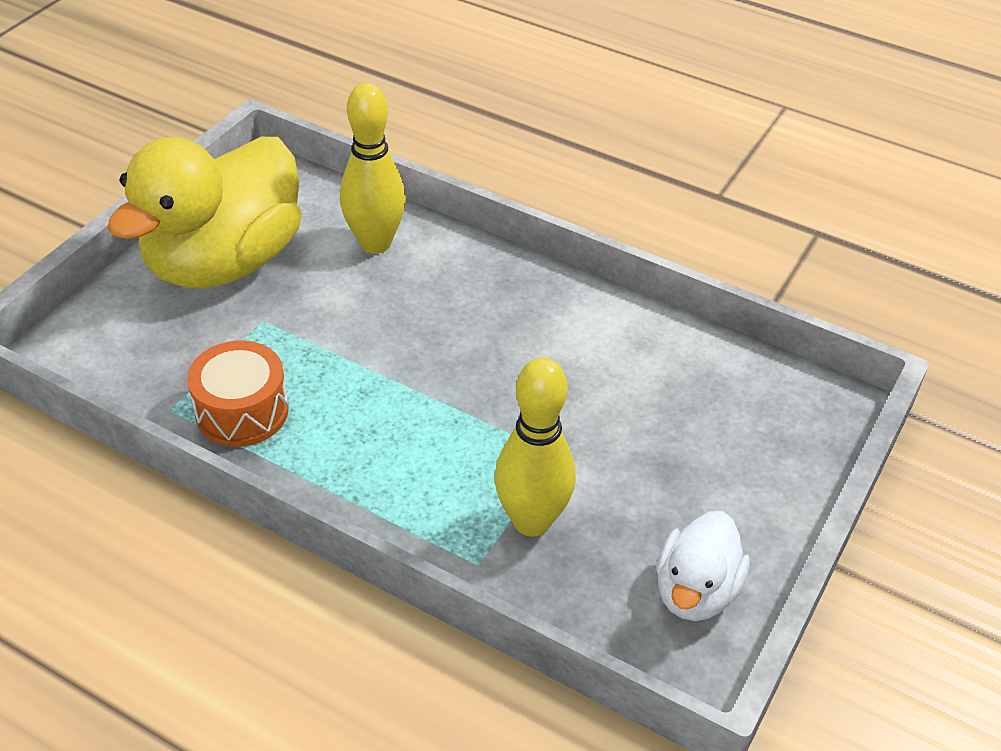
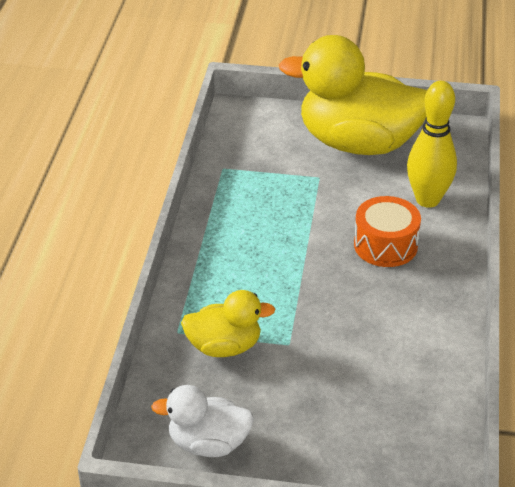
camera: 70 degrees right, 5 degrees down
(242, 411) = (238, 195): orange drum -> orange drum (385, 245)
(531, 521) = (224, 346): yellow bowling pin -> yellow duck

